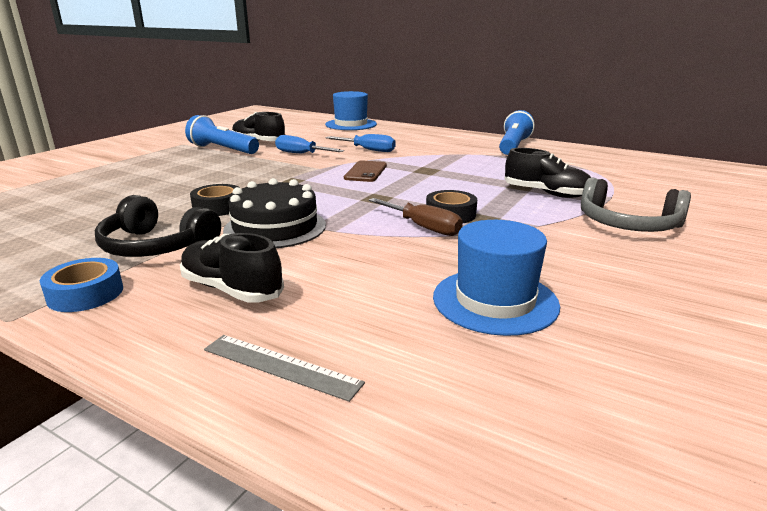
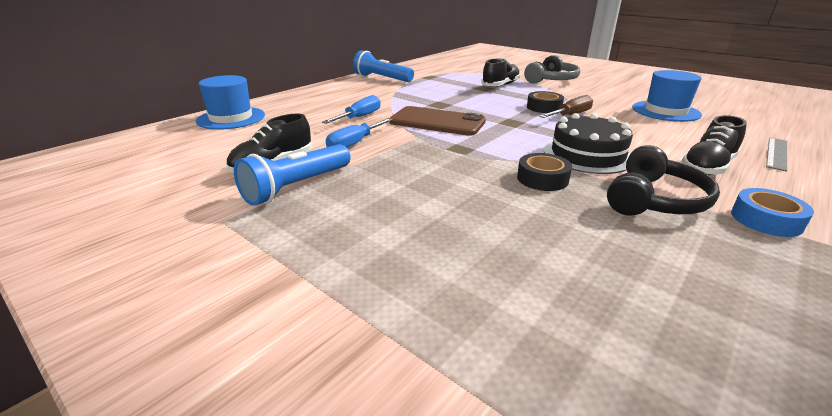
camera: 80 degrees left, 5 degrees up
(365, 172) = (437, 122): brown phone -> brown phone, size x1.63

